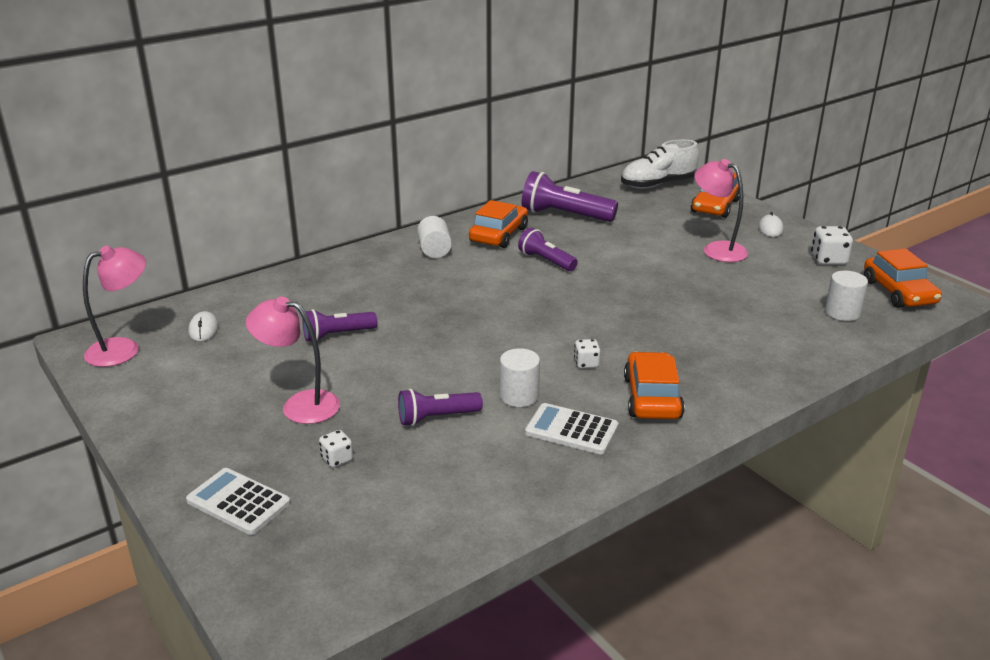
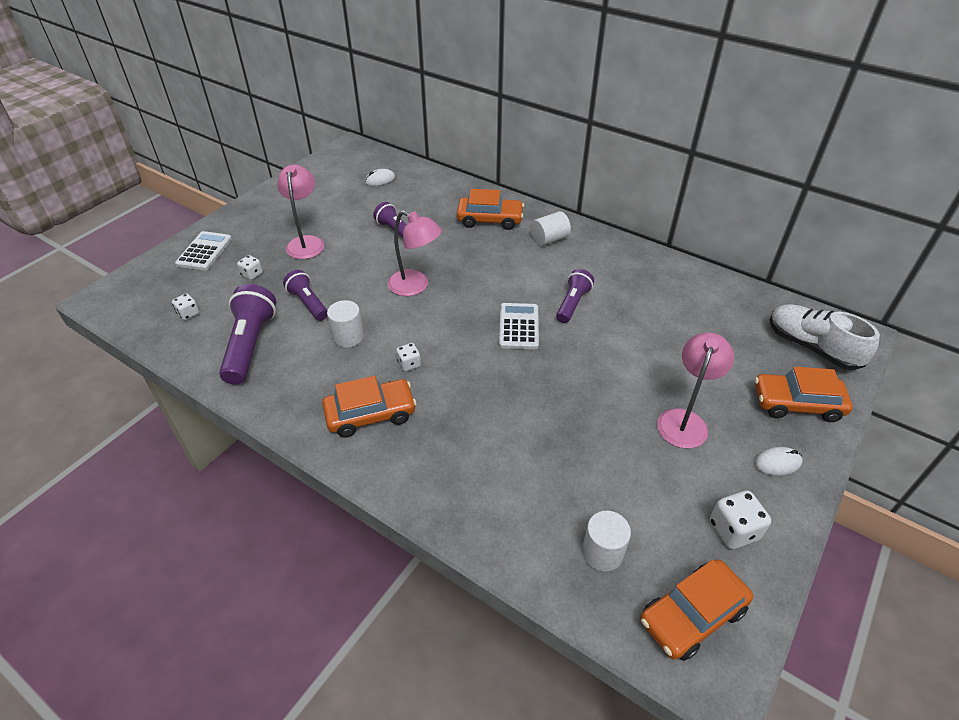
camera: 70 degrees right, 15 degrees up
(123, 349) = (346, 162): pink lamp -> pink lamp (415, 286)
(388, 525) = (188, 314): none -> white dice
(498, 235) = (603, 265): orange car -> orange car (490, 219)
(564, 215) = (675, 295): purple flashlight -> purple flashlight (250, 345)
(571, 430) = (311, 374): white calculator -> white calculator (519, 326)

